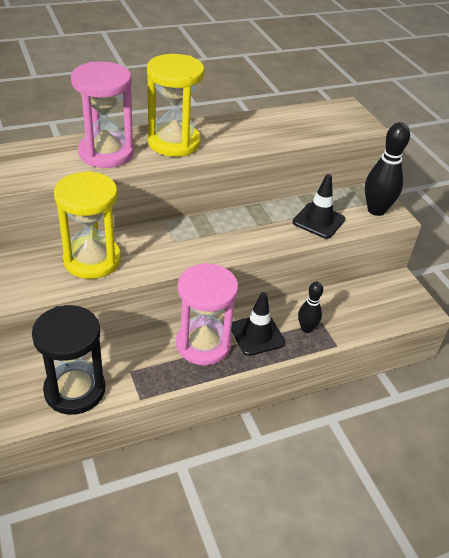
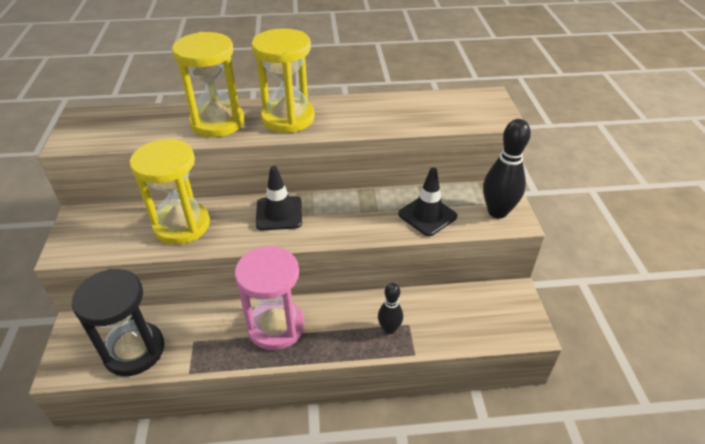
camera: 20 degrees right, 0 degrees up
(106, 153) = (217, 122): pink hourglass -> yellow hourglass
(257, 335) = (334, 326): black traffic cone -> black traffic cone (279, 213)

